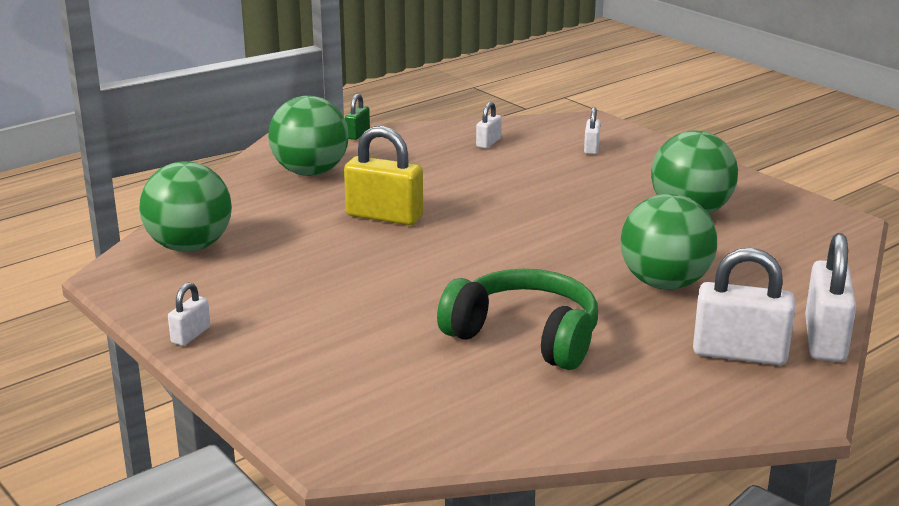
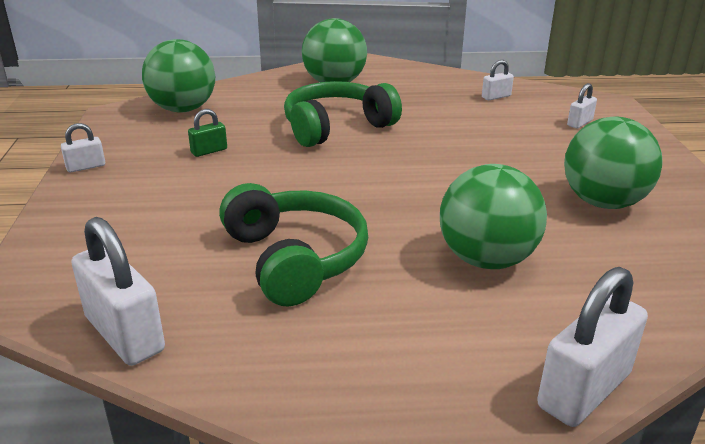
camera: 35 degrees right, 5 degrees up
(358, 134) = (406, 67): green padlock -> green padlock (209, 151)
(384, 216) = (336, 127): yellow padlock -> green headphones
(739, 353) = (466, 362): white padlock -> white padlock (124, 334)

